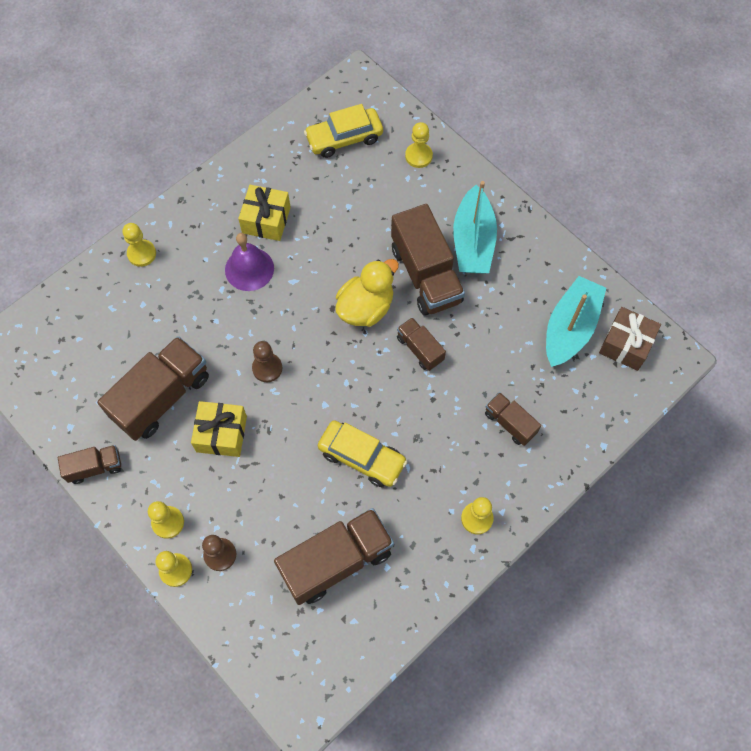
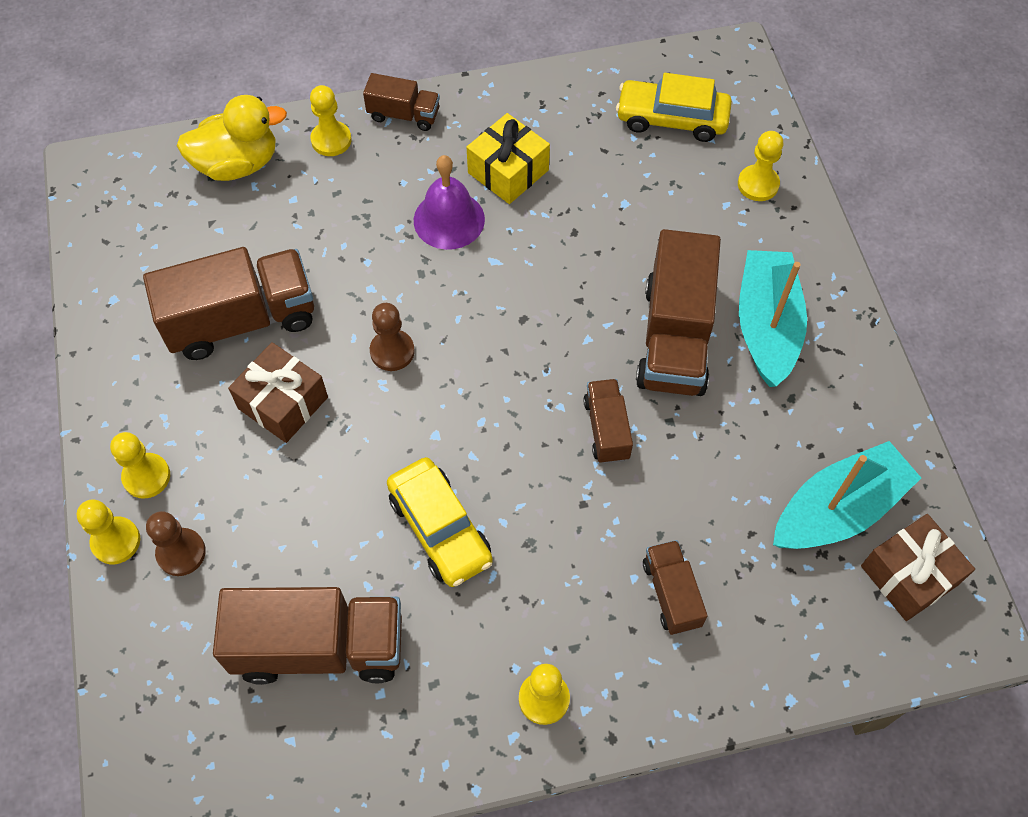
camera: 30 degrees right, 5 degrees down
(95, 467) = (108, 362): brown truck -> brown truck (404, 115)
(221, 434) = (283, 403): yellow gift -> brown gift
(366, 307) = (567, 340): yellow duck -> yellow duck (238, 164)
(473, 241) = (766, 326): turquoise boat -> turquoise boat turned 150 degrees clockwise

